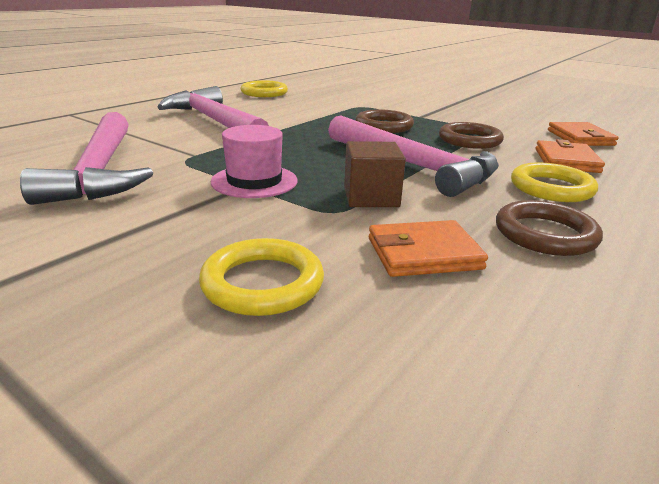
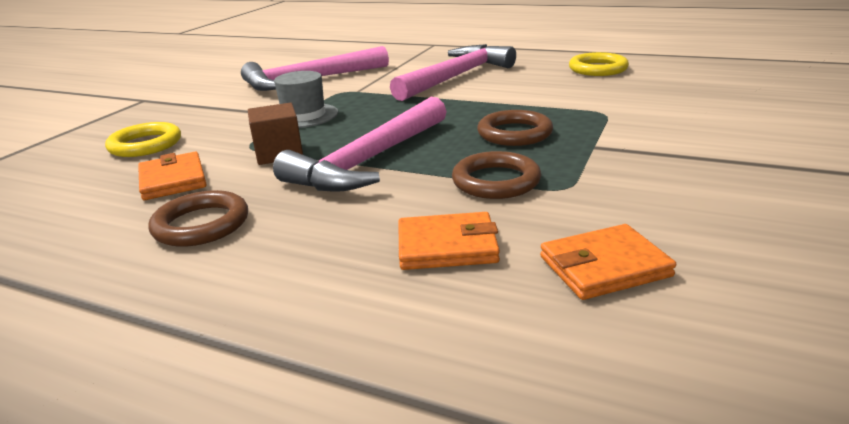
camera: 80 degrees right, 0 degrees up
(254, 181) = (304, 116): pink hat -> grey hat
(551, 188) = (326, 231): yellow ring -> none

